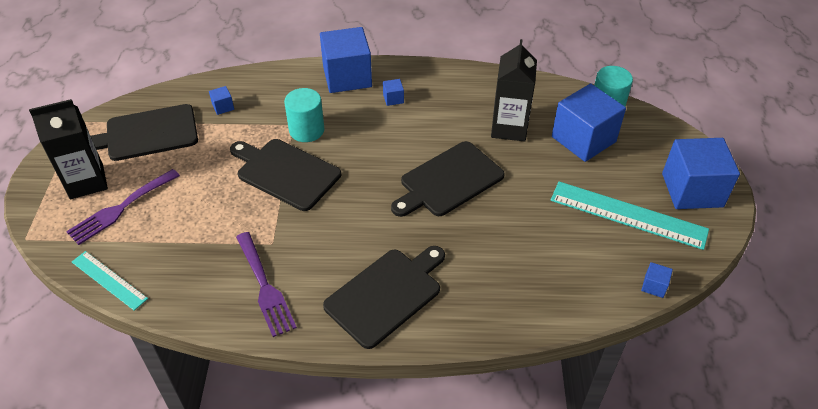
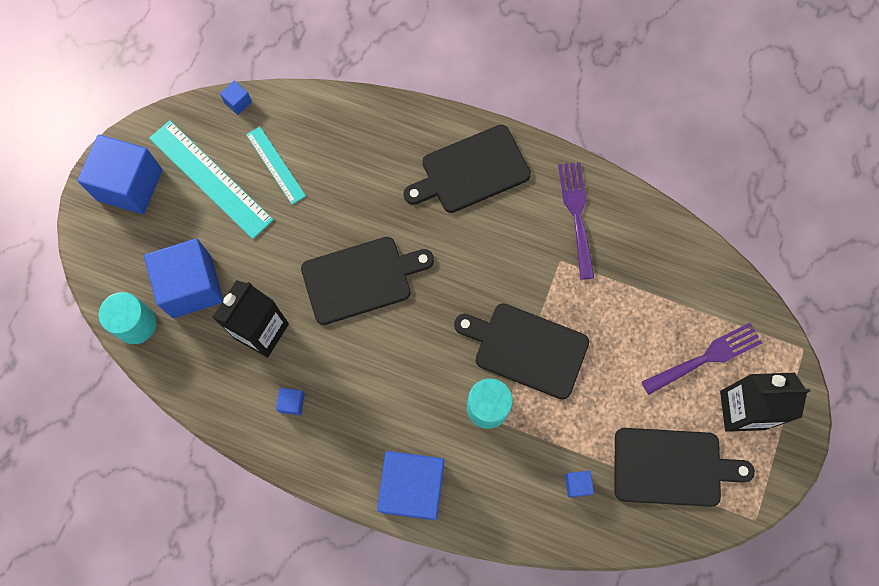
camera: 160 degrees left, 25 degrees up
(109, 280) = (719, 269): turquoise ruler -> turquoise ruler (276, 165)
(285, 173) = (526, 349): black cutting board -> black cutting board turned 150 degrees clockwise
(393, 99) = (371, 426): blue cube -> blue cube (292, 403)

